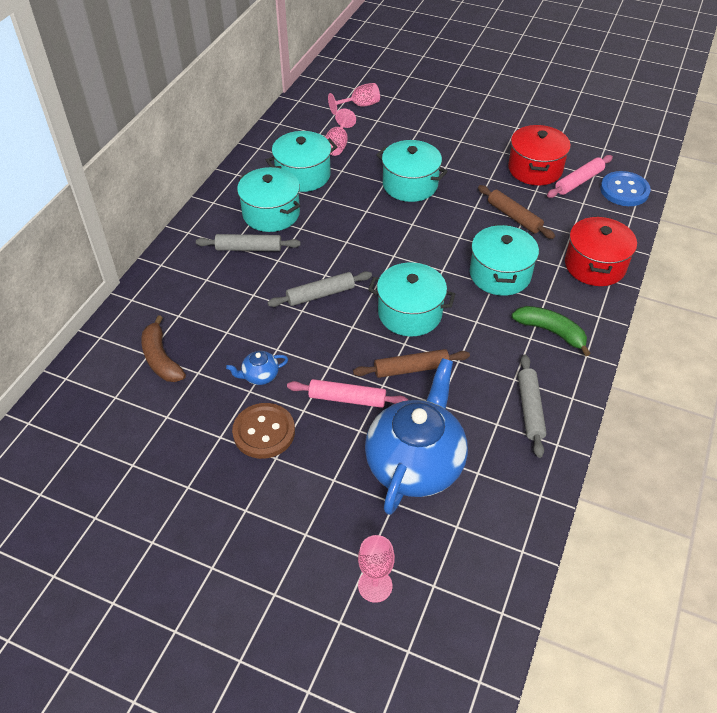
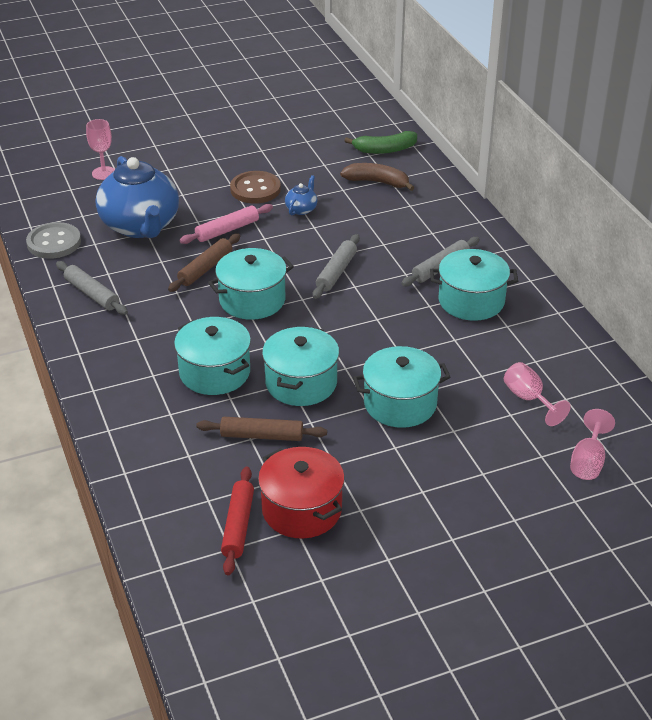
camera: 135 degrees right, 10 degrees down
(303, 175) = (505, 348): turquoise pot -> turquoise pot (301, 383)
(515, 505) = (54, 242): none -> grey button
(551, 332) = (124, 353): green banana -> green banana (384, 150)
(578, 181) = (238, 526): pink rolling pin -> red rolling pin
(595, 265) = (135, 435): red pot -> none
(624, 190) = (177, 548): blue button -> none

